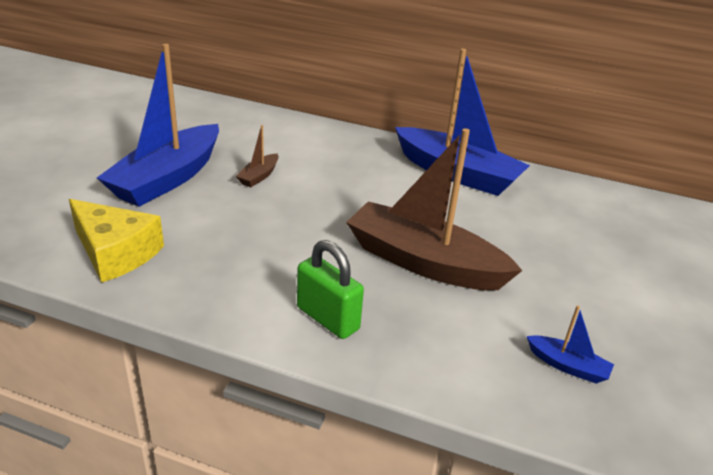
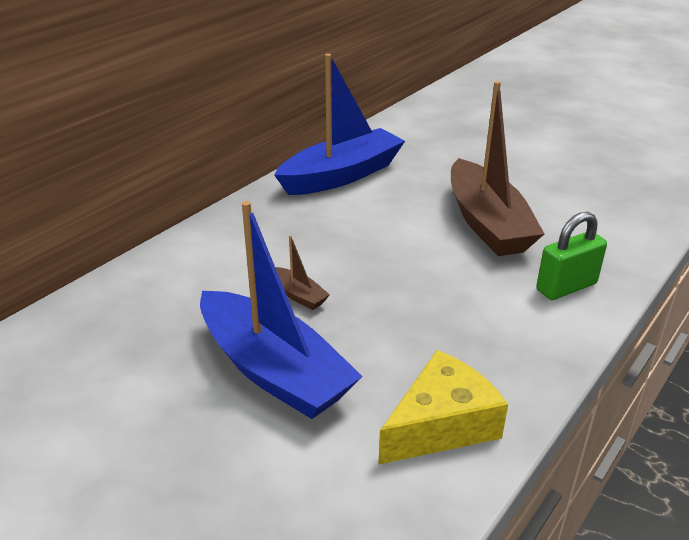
camera: 70 degrees left, 0 degrees up
(424, 262) = (487, 223): brown boat -> brown boat turned 60 degrees counterclockwise
(567, 366) = (617, 193): blue boat -> none

